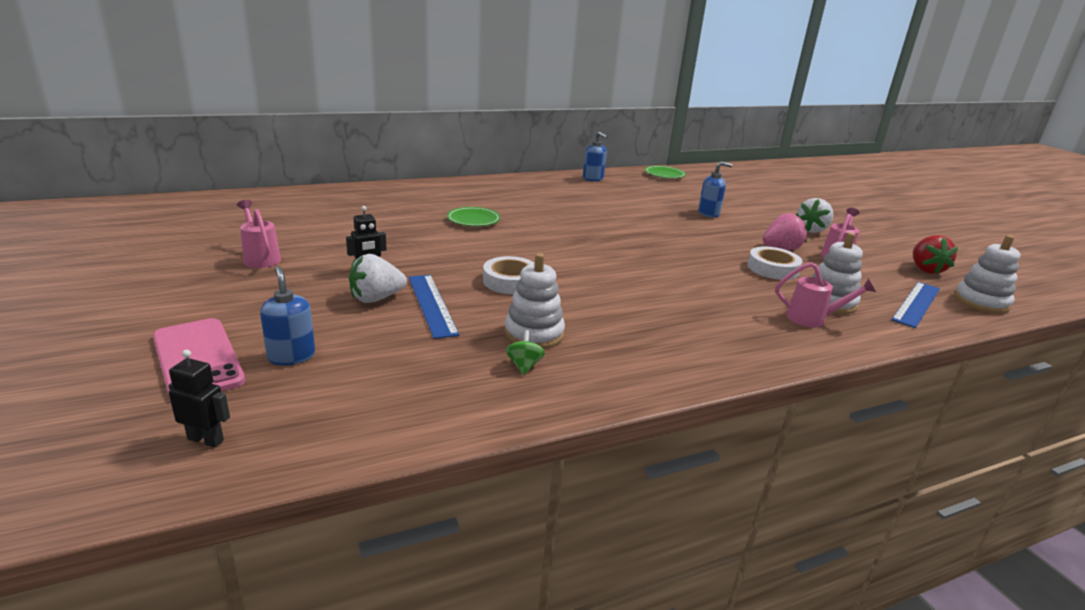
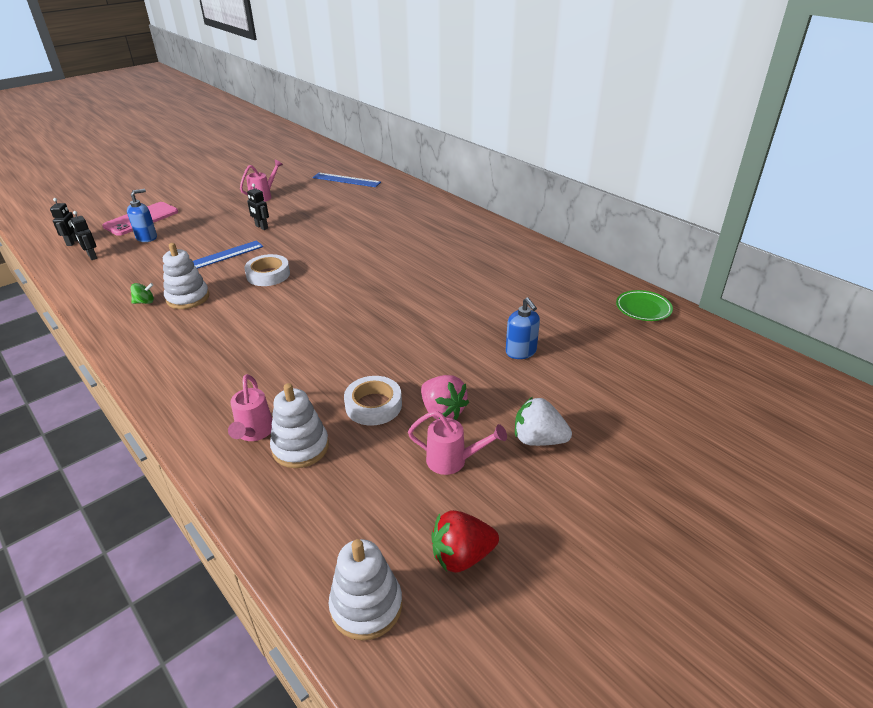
camera: 75 degrees right, 10 degrees up
(307, 414) = (92, 256): none -> black robot
(376, 298) = (222, 239): white strawberry -> none
(473, 220) = (380, 238): green plate -> none
(593, 179) = (562, 268): blue soap dispenser -> none
(916, 304) = (328, 526): blue ruler -> blue ruler (346, 180)

